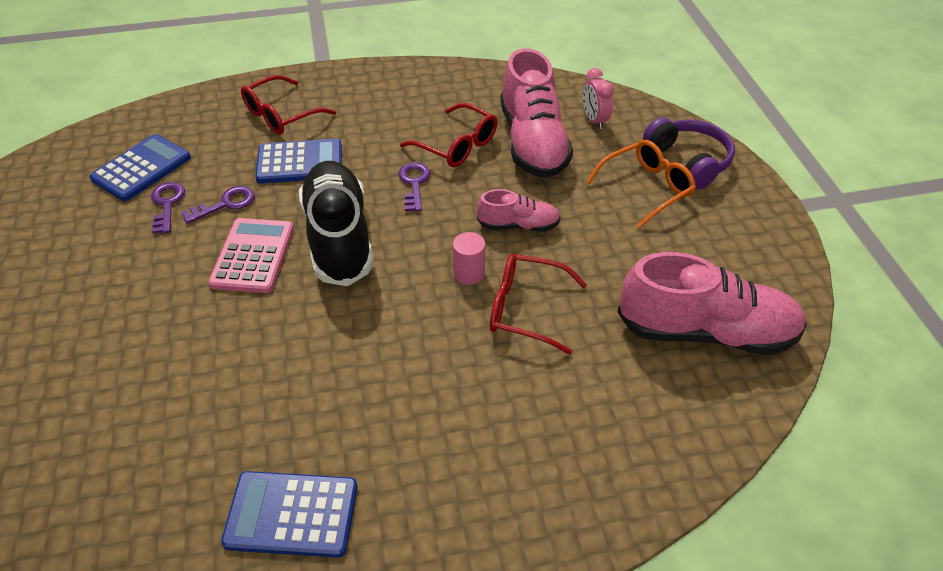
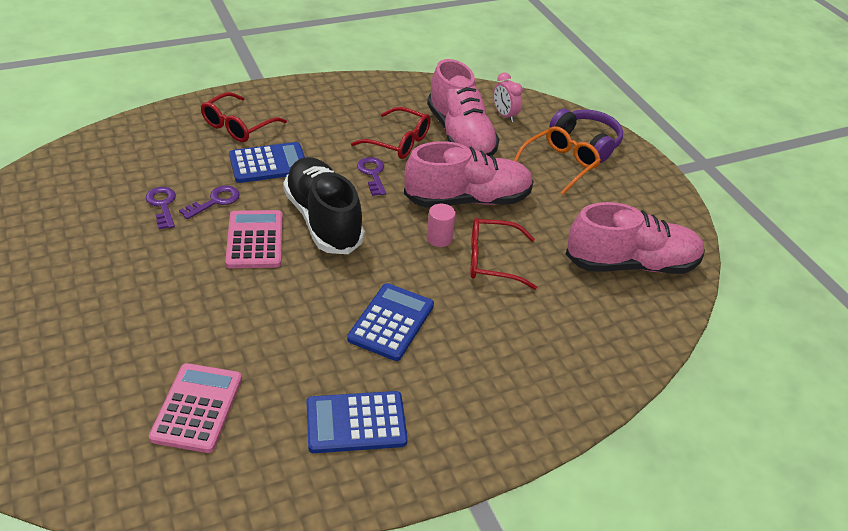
camera: 15 degrees left, 5 degrees down
(114, 468) = (197, 408): none -> pink calculator
(141, 168) = (127, 177): blue calculator -> blue calculator (391, 322)
(518, 225) = (468, 200): pink shoe -> pink shoe, size x1.94

